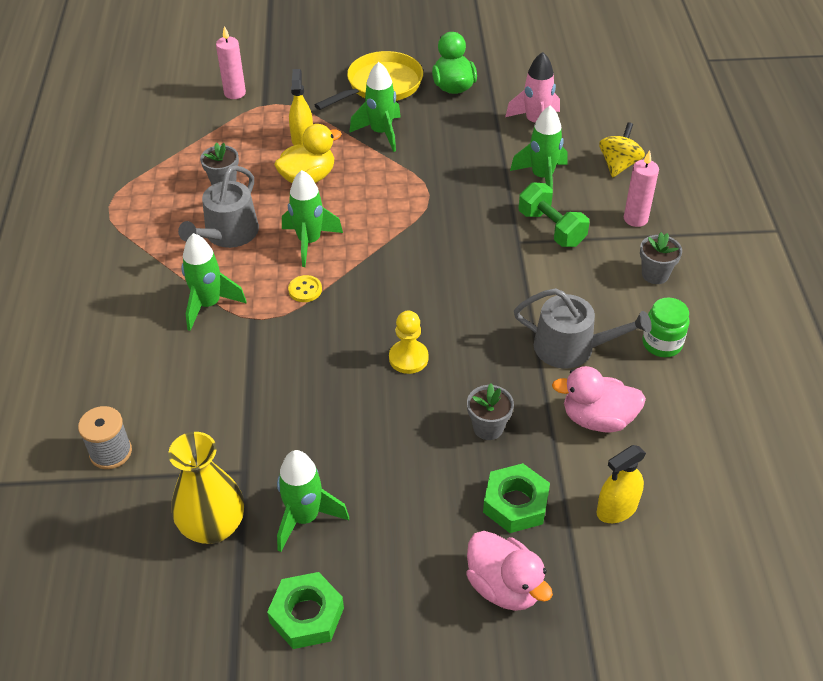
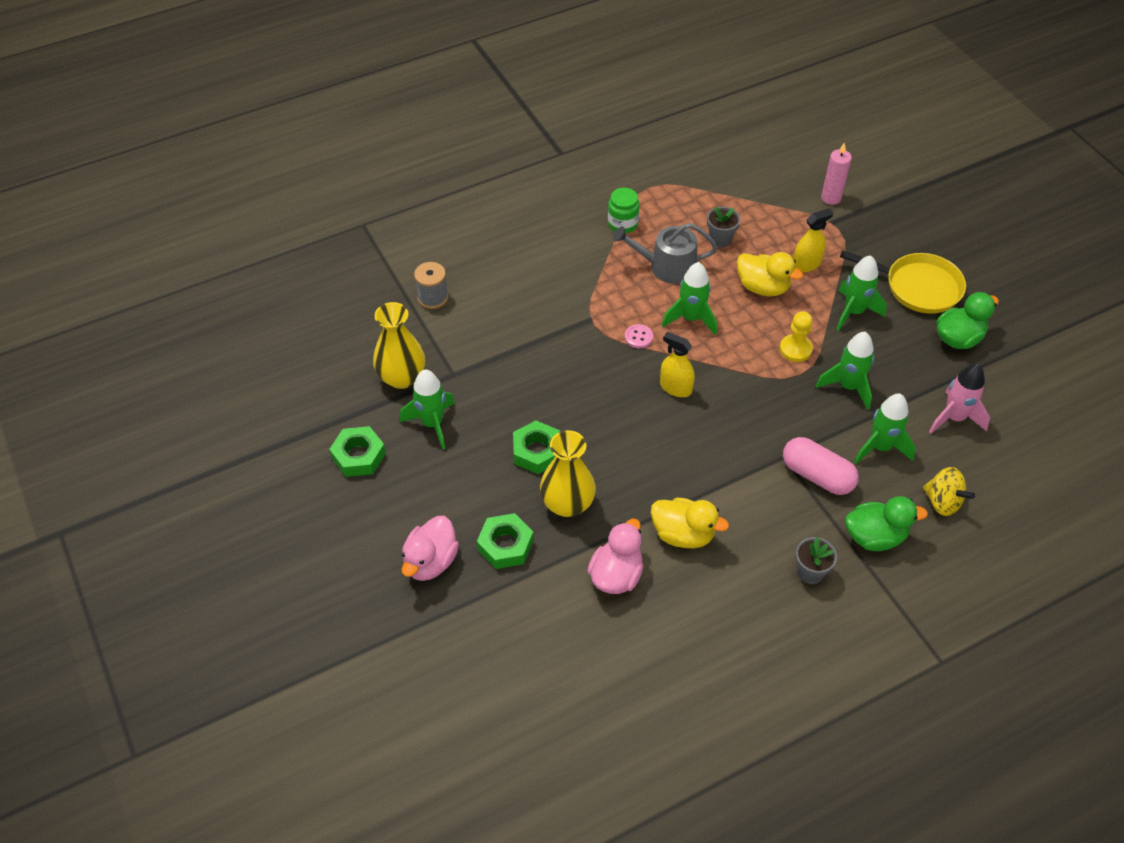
camera: 65 degrees right, 5 degrees up
(209, 305) = (589, 288): green rocket -> green rocket (848, 387)
(305, 290) = (638, 337): yellow button -> pink button
(404, 430) = (537, 452): none -> green nut
(408, 358) = (607, 428): yellow pawn -> yellow pawn (795, 349)
(488, 427) = (567, 504): grey flower pot -> yellow vase
(551, 228) = (817, 475): green dumbbell -> pink capsule
(572, 347) = (683, 534): grey watering can -> yellow duck
(597, 419) = (616, 575): pink duck -> pink duck turned 45 degrees clockwise
(616, 509) = (533, 614): yellow spray bottle -> yellow spray bottle (675, 388)
(618, 165) = (942, 502): yellow spinning top -> yellow spinning top turned 45 degrees clockwise
(635, 219) = (875, 537): pink candle -> green duck
(662, 343) = (727, 600): green jar -> green jar (622, 224)

